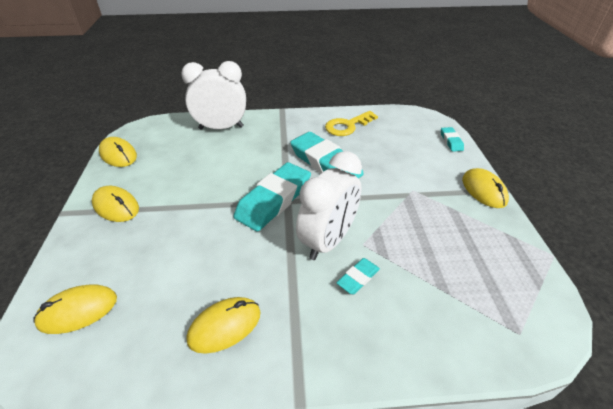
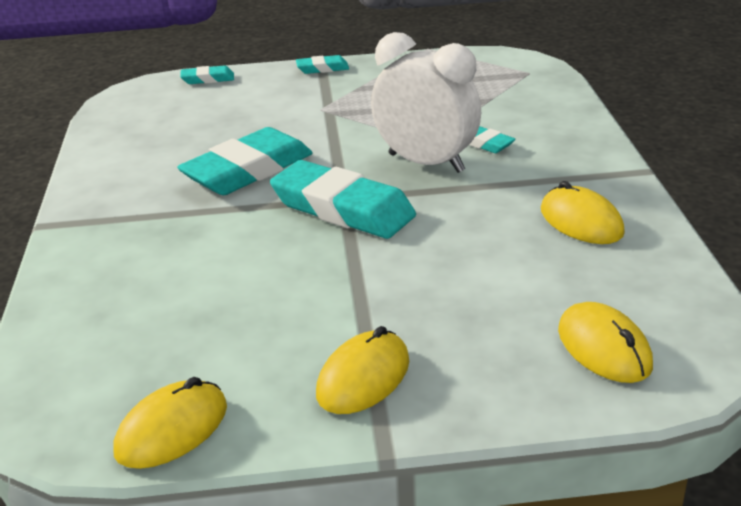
camera: 90 degrees left, 10 degrees down
(221, 128) = (94, 293): white clock -> none
(347, 126) = (136, 154): yellow key -> none
(484, 190) = (322, 68): yellow mouse -> turquoise eraser

